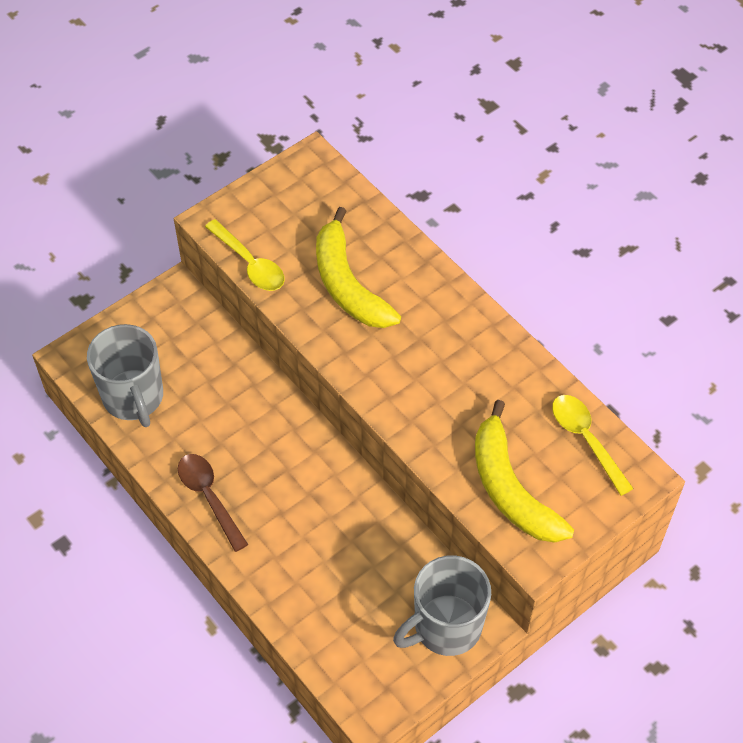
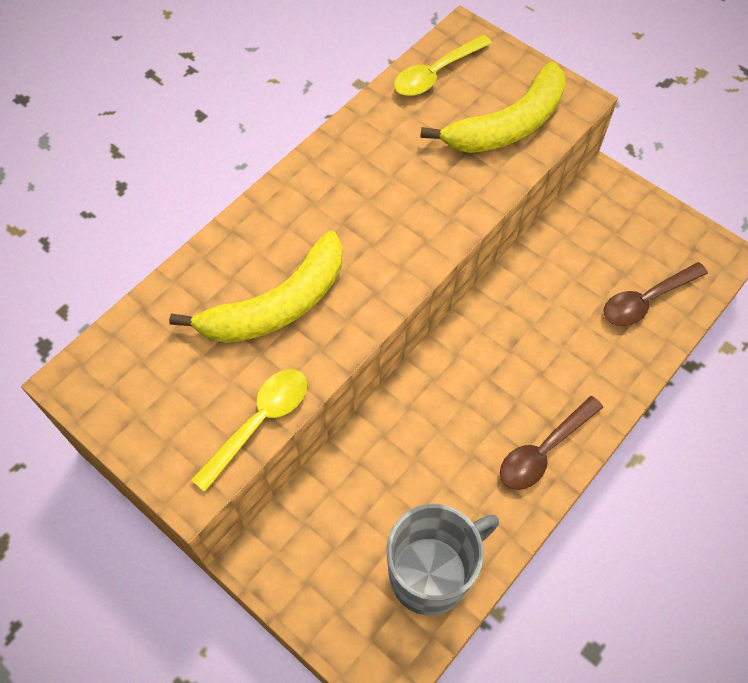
camera: 100 degrees left, 5 degrees up
(335, 623) = (646, 300): none -> brown spoon
(445, 627) = (616, 210): grey mug -> none

